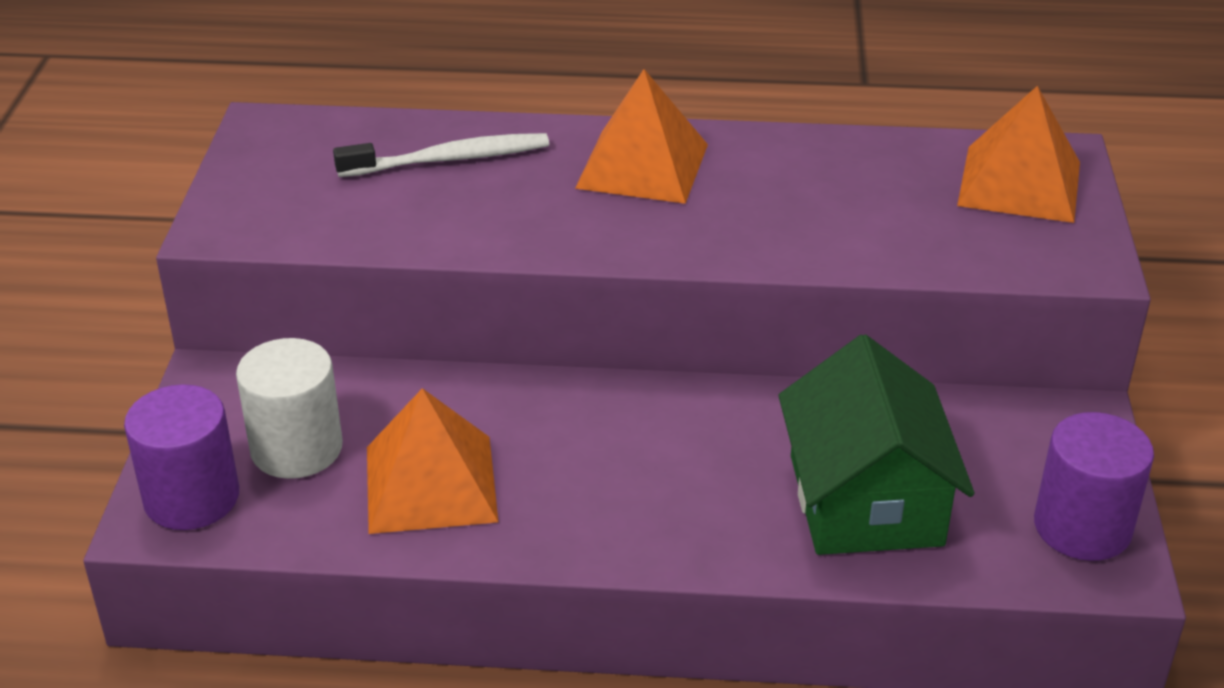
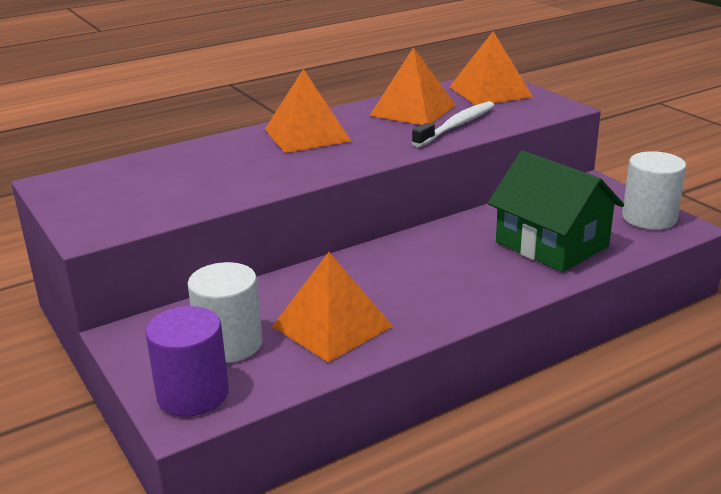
camera: 35 degrees left, 10 degrees down
(449, 159) = (195, 163): white toothbrush -> white toothbrush (456, 126)
(849, 176) = (413, 110): none -> orange pyramid
(1082, 527) = (649, 218): purple cylinder -> white cylinder

